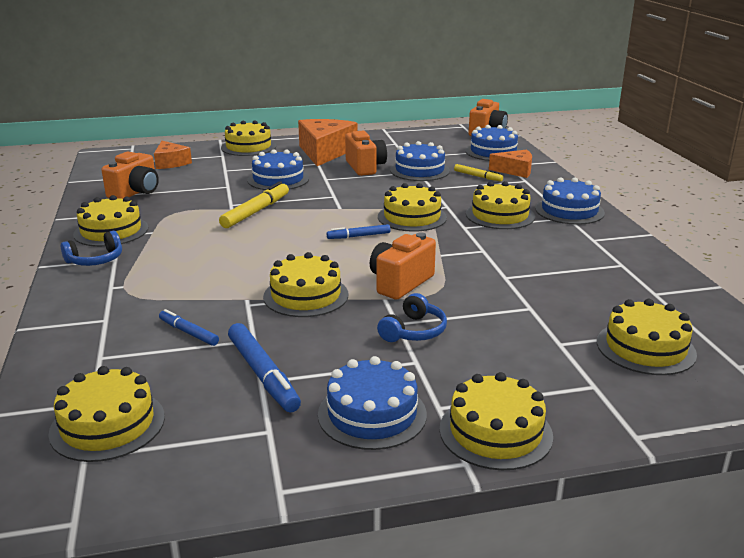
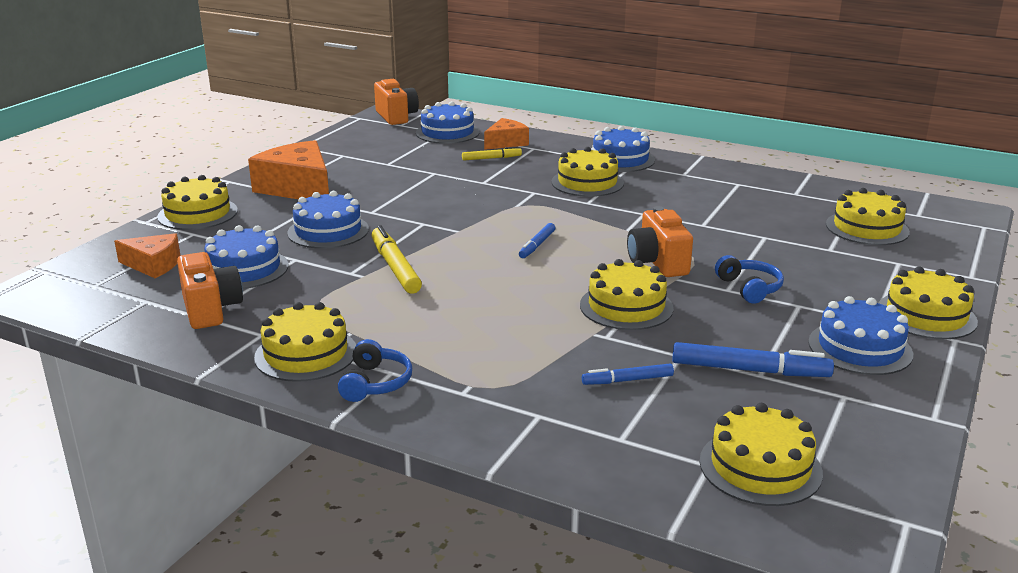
camera: 50 degrees left, 0 degrees up
(365, 167) = (378, 187): orange camera -> none
(412, 217) = (533, 212): yellow cake -> none
(419, 170) = (432, 171): blue cake -> blue cake (244, 269)

